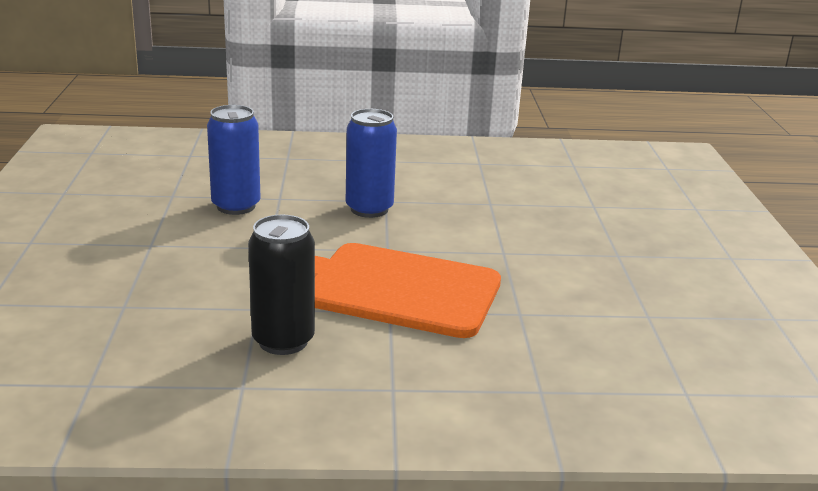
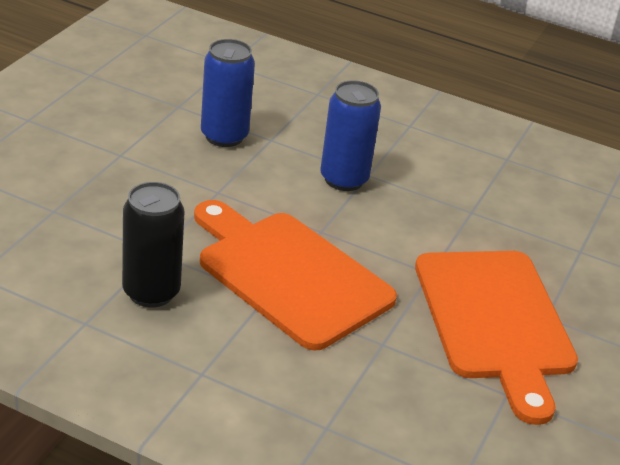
camera: 25 degrees right, 10 degrees up
(586, 269) = (495, 321): none -> orange cutting board

